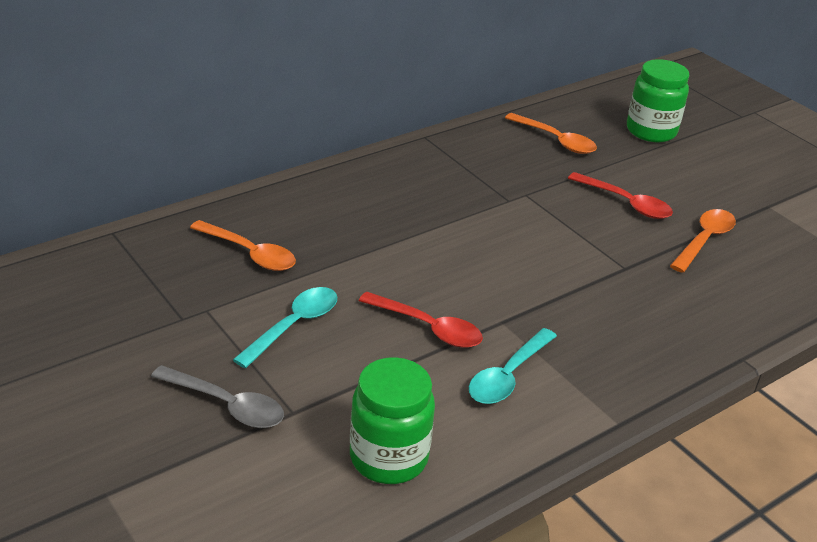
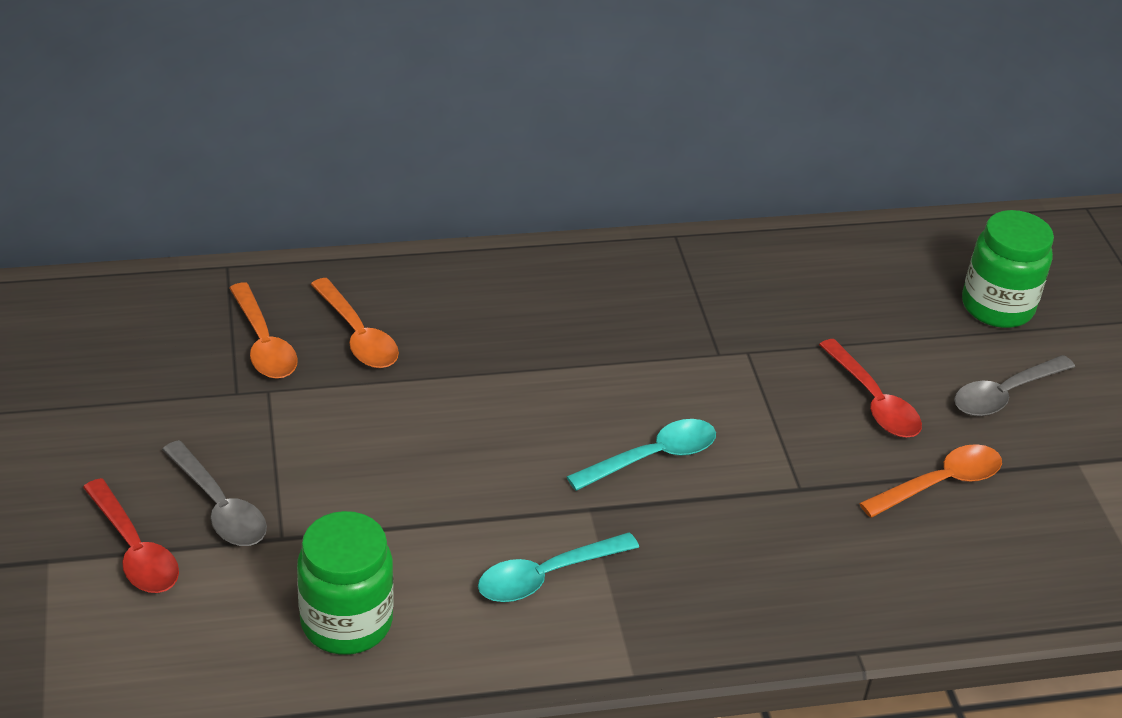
camera: 25 degrees right, 5 degrees up
(294, 325) = (348, 438): turquoise spoon -> turquoise spoon (653, 457)
(428, 328) = (497, 489): red spoon -> red spoon (135, 550)
(556, 140) = (848, 286): orange spoon -> orange spoon (264, 344)
(697, 179) = (1004, 395): none -> grey spoon

